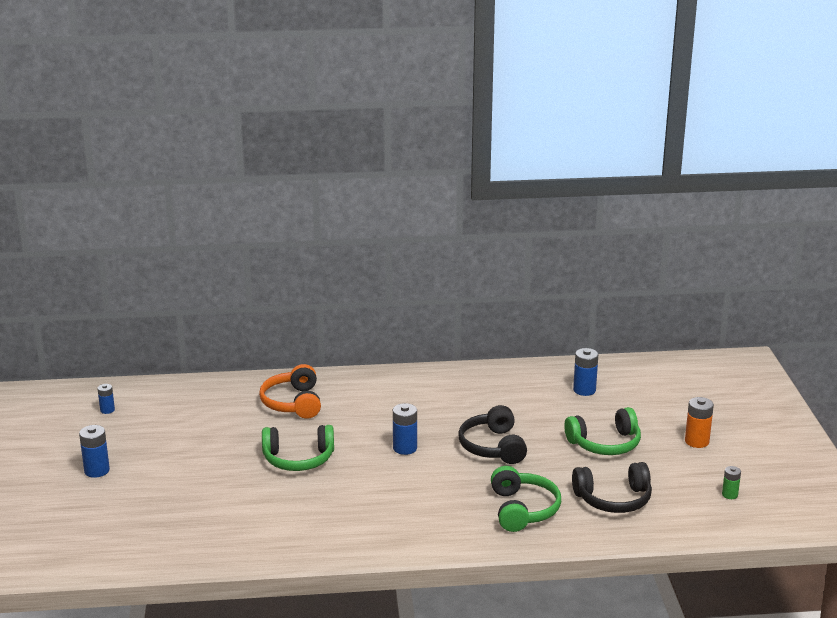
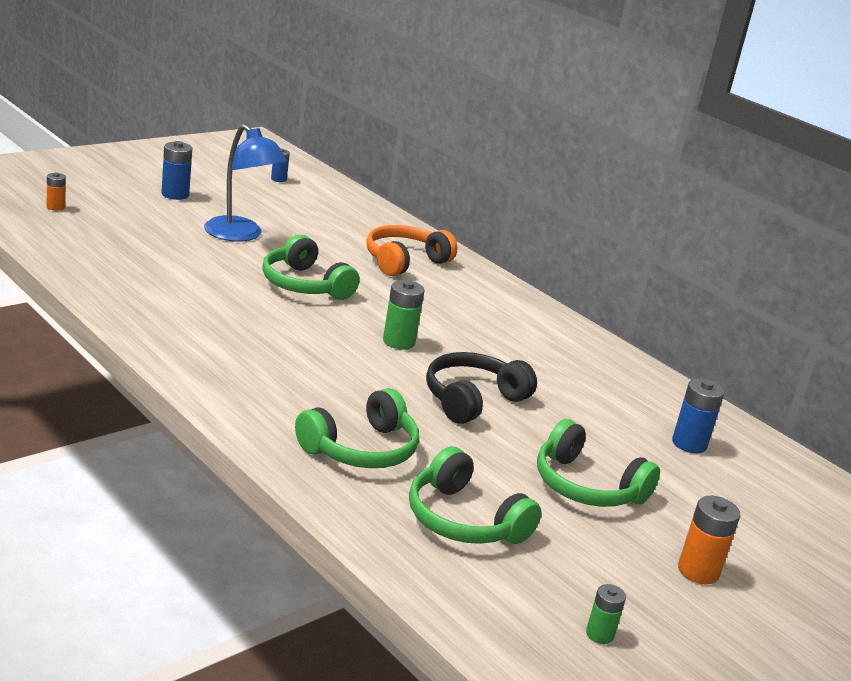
camera: 50 degrees right, 0 degrees up
(74, 539) = (55, 207): none -> orange battery
(196, 462) = (240, 235): none -> blue lamp
(405, 448) = (399, 342): blue battery -> green battery
(613, 499) = (463, 520): black headphones -> green headphones

